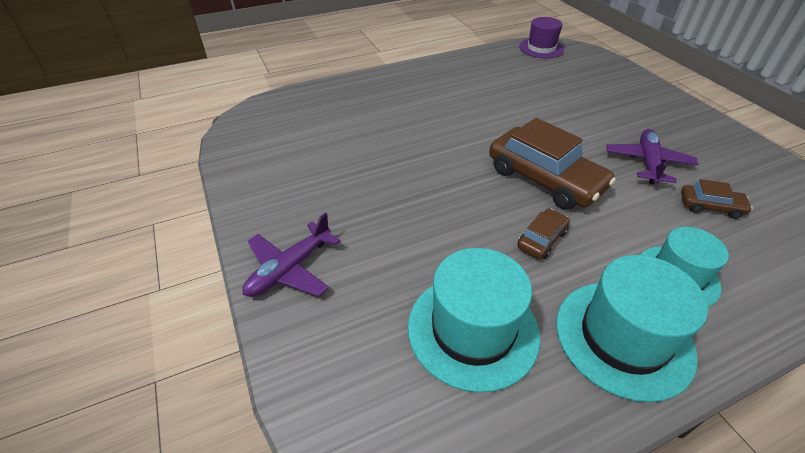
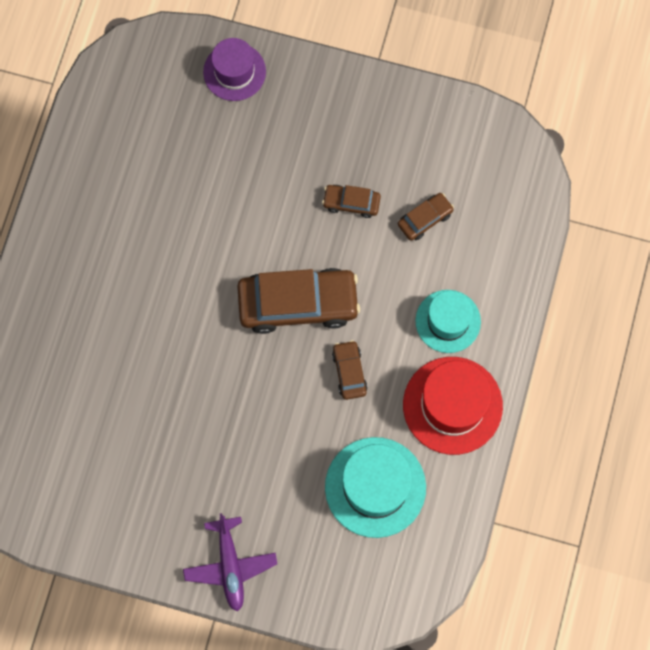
camera: 50 degrees left, 30 degrees up
(541, 48) = (113, 79): purple hat -> purple hat (234, 72)
(623, 337) = (452, 405): turquoise hat -> red hat
(647, 162) = (351, 203): purple plane -> brown car

